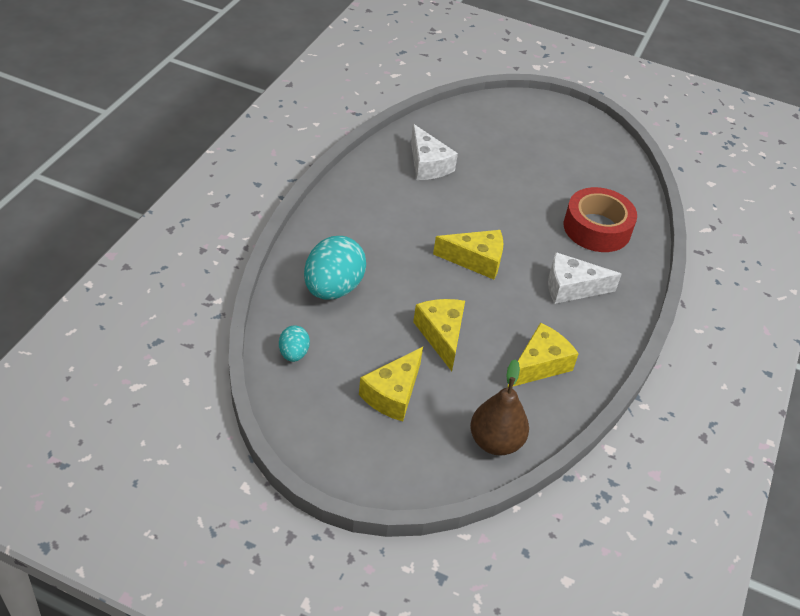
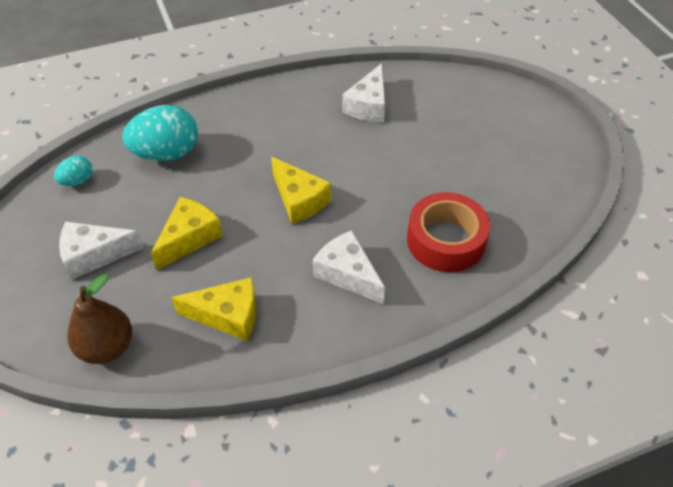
camera: 50 degrees right, 5 degrees up
(393, 394) = (94, 255): yellow cheese -> white cheese

